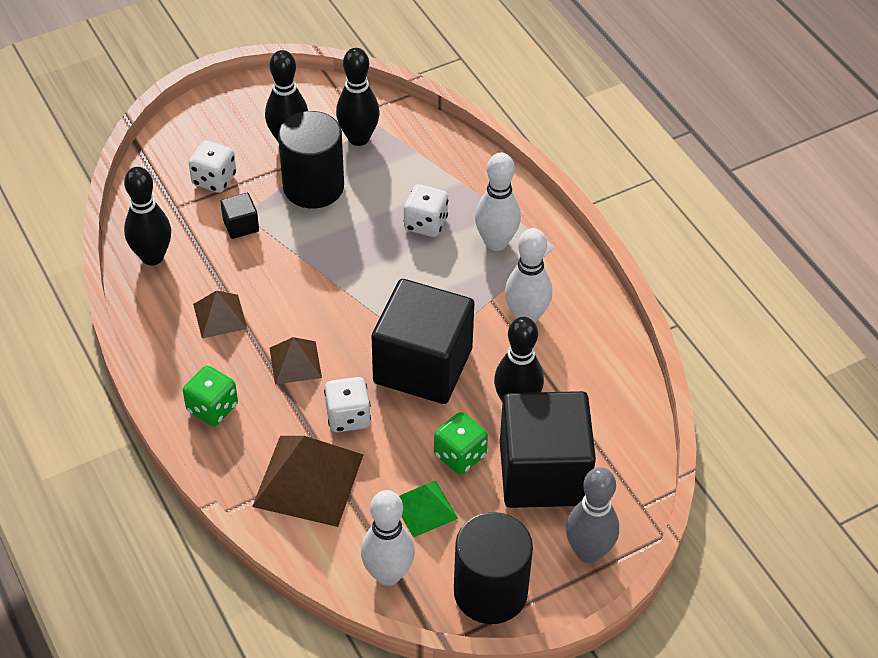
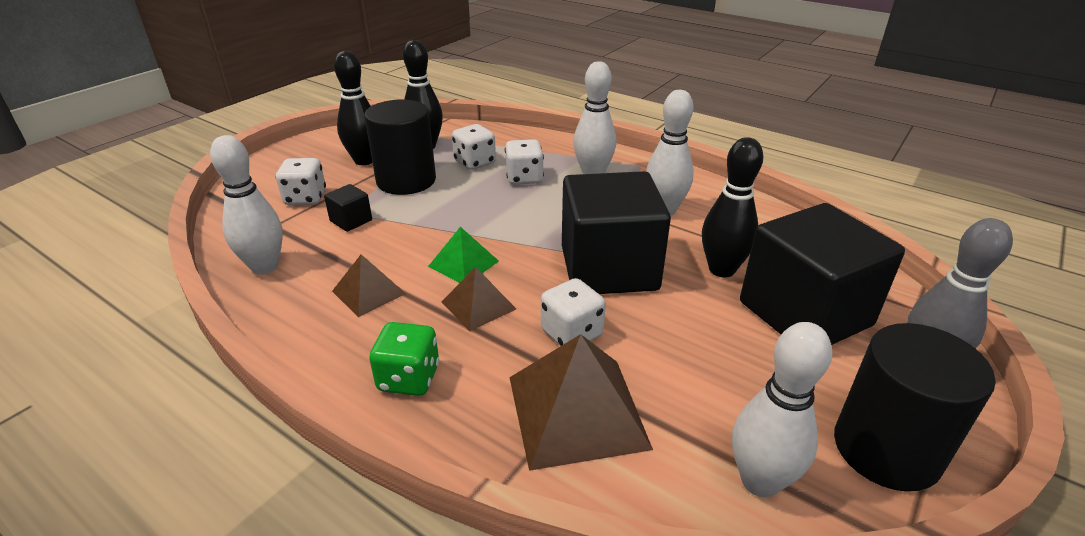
camera: 25 degrees left, 15 degrees down
(152, 257) = (265, 267): black bowling pin -> white bowling pin
(392, 182) = (475, 162): none -> white dice
(424, 508) = (729, 389): green pyramid -> green pyramid (463, 263)
(460, 455) = (714, 327): green dice -> none

